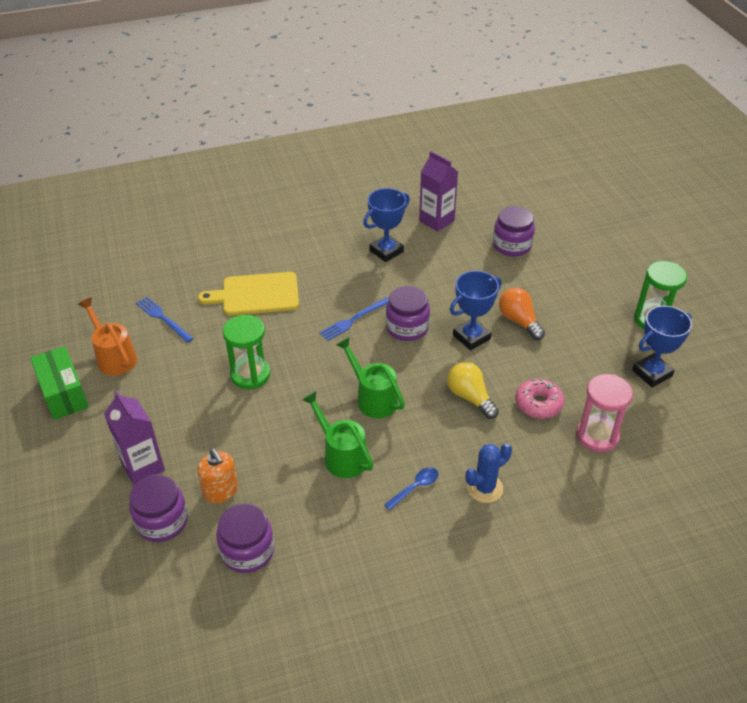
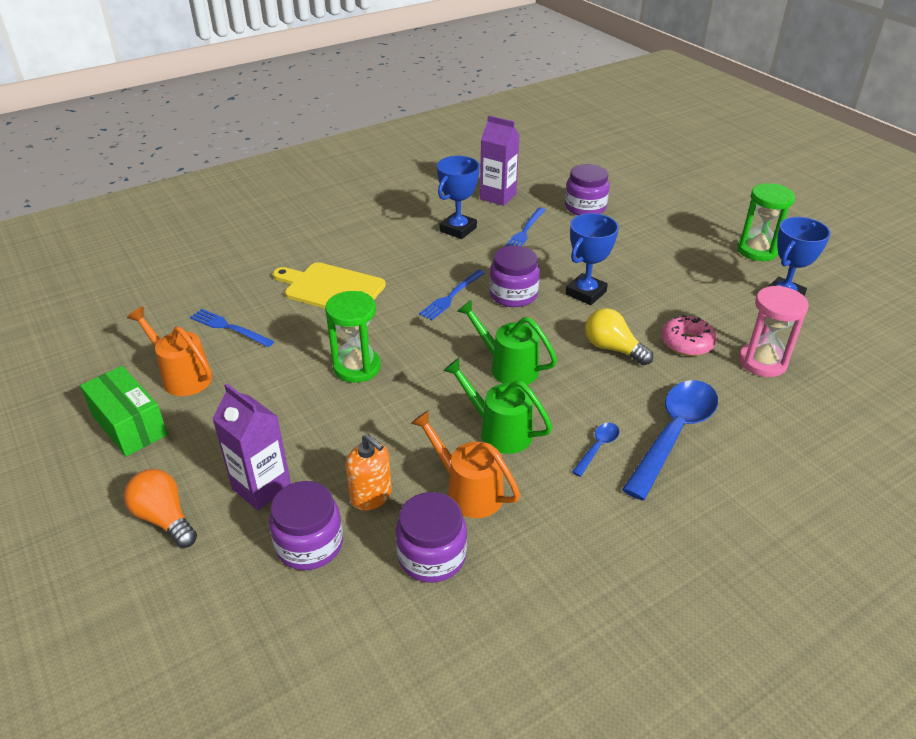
camera: 15 degrees left, 5 degrees down
(256, 294) = (331, 288): yellow cutting board -> yellow cutting board turned 45 degrees clockwise
(295, 503) = (467, 490): none -> orange watering can
(445, 263) = (525, 231): none -> blue fork
(485, 488) = (674, 434): blue cactus -> blue spoon
(519, 321) = (627, 271): orange light bulb -> orange light bulb (164, 518)

